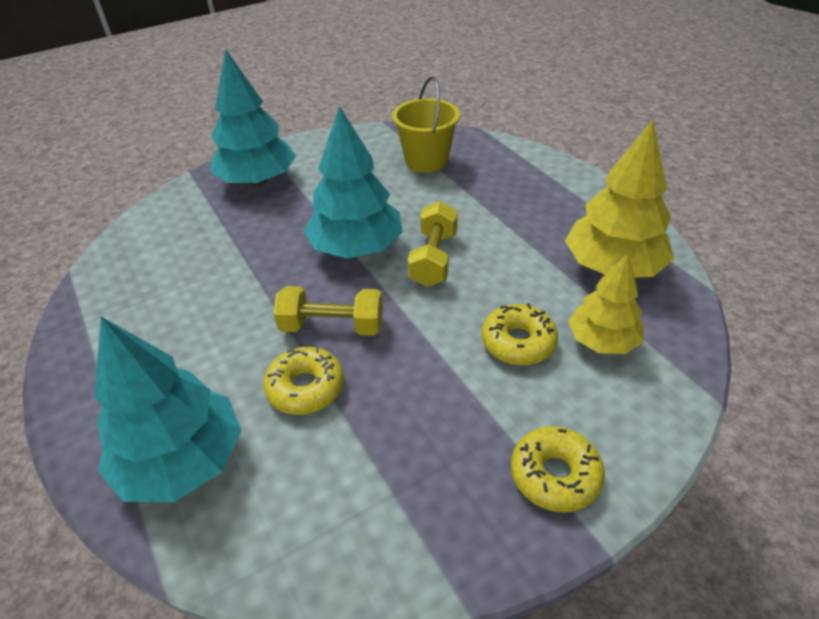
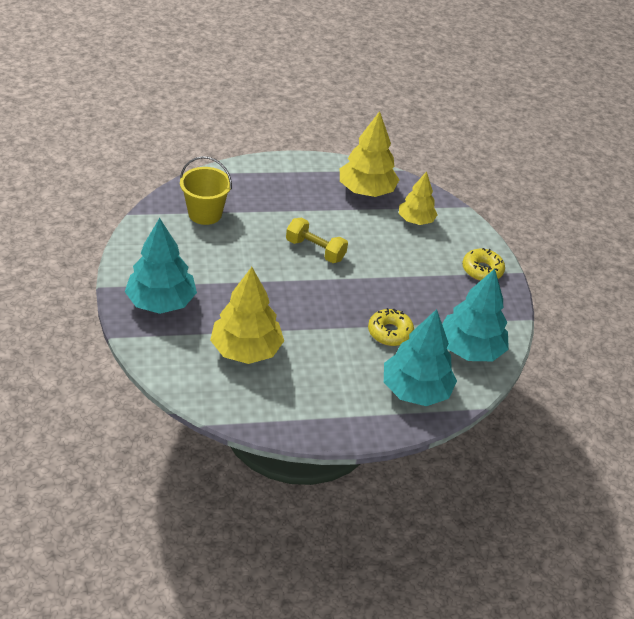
camera: 75 degrees left, 0 degrees up
(206, 260) = (246, 350): none -> yellow tree
(332, 326) = (348, 309): yellow dumbbell -> none
(356, 248) = (282, 277): turquoise tree -> turquoise tree (470, 349)
(518, 342) = (401, 247): yellow donut -> none

